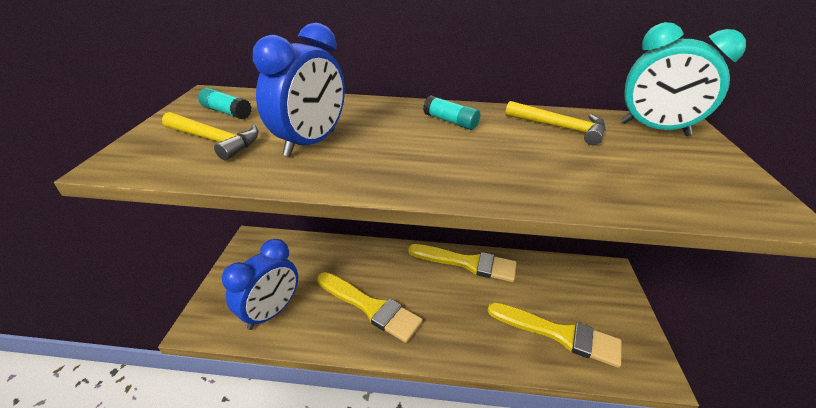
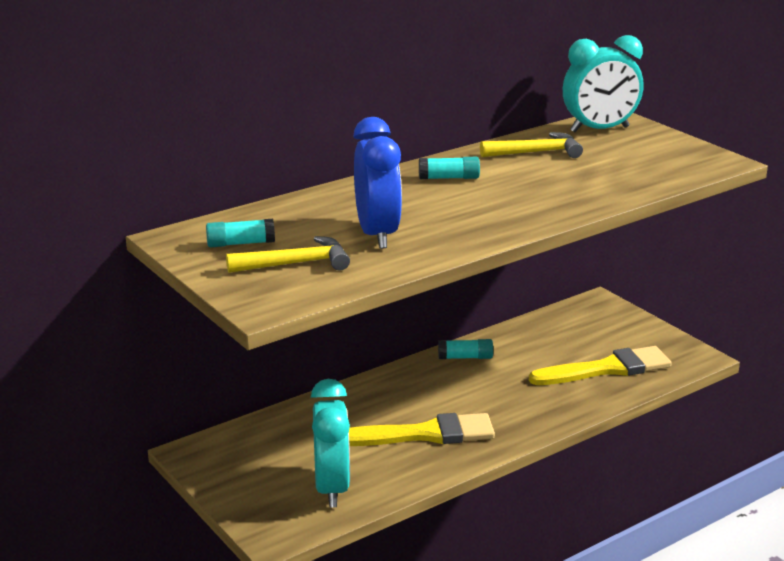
camera: 40 degrees left, 10 degrees down
(271, 312) = (332, 488): blue clock -> turquoise clock
(467, 263) = (465, 357): yellow brush -> turquoise glue stick

